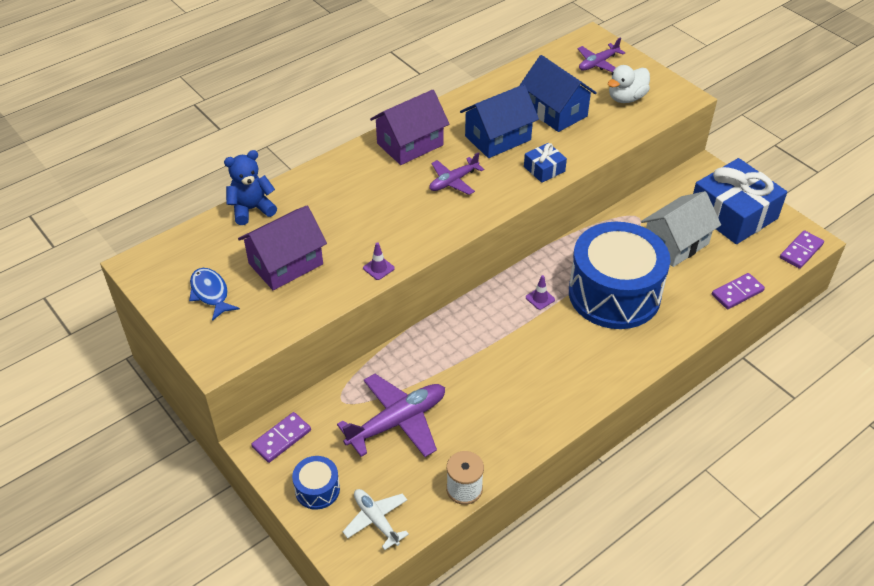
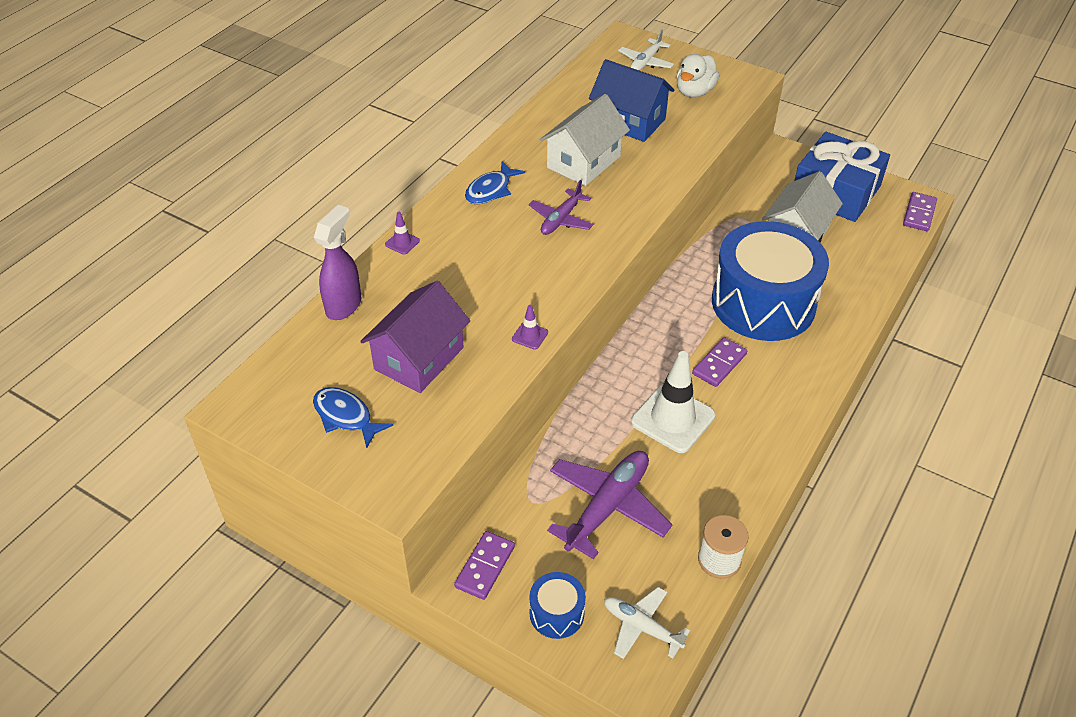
camera: 20 degrees left, 0 degrees up
(251, 209) = (344, 305): blue teddy bear -> purple spray bottle
(410, 144) = (490, 190): purple house -> blue fish
(486, 368) = (672, 419): none -> white traffic cone
(498, 138) = (583, 162): blue house -> white house
(540, 298) = (690, 328): purple traffic cone -> purple traffic cone (402, 243)
(544, 169) = (651, 184): blue gift -> none
(598, 63) = (645, 62): purple plane -> white plane
(737, 293) = (882, 271): purple domino -> purple domino (719, 364)

